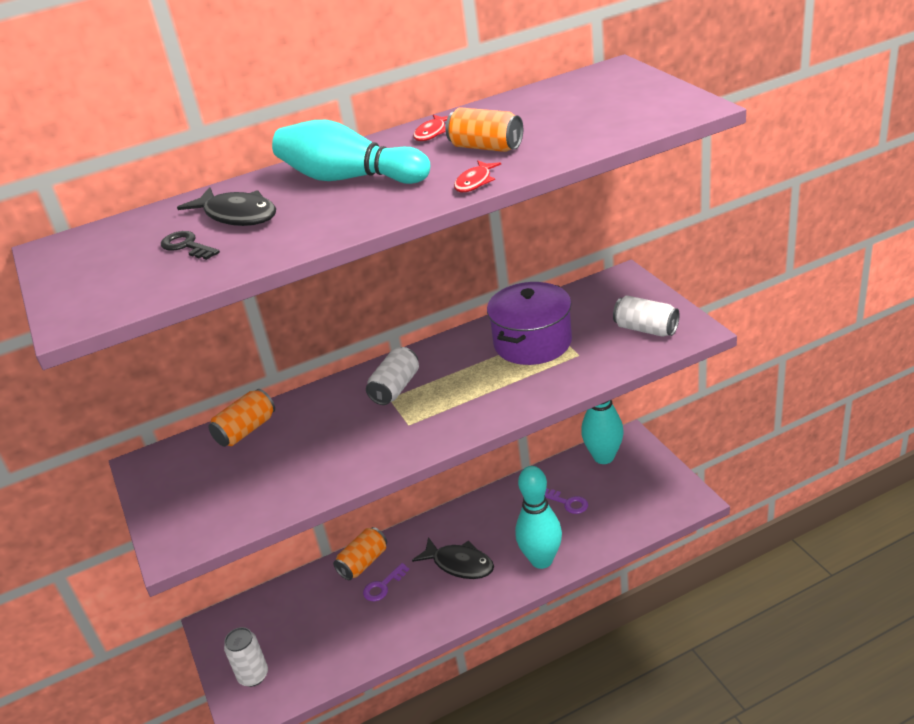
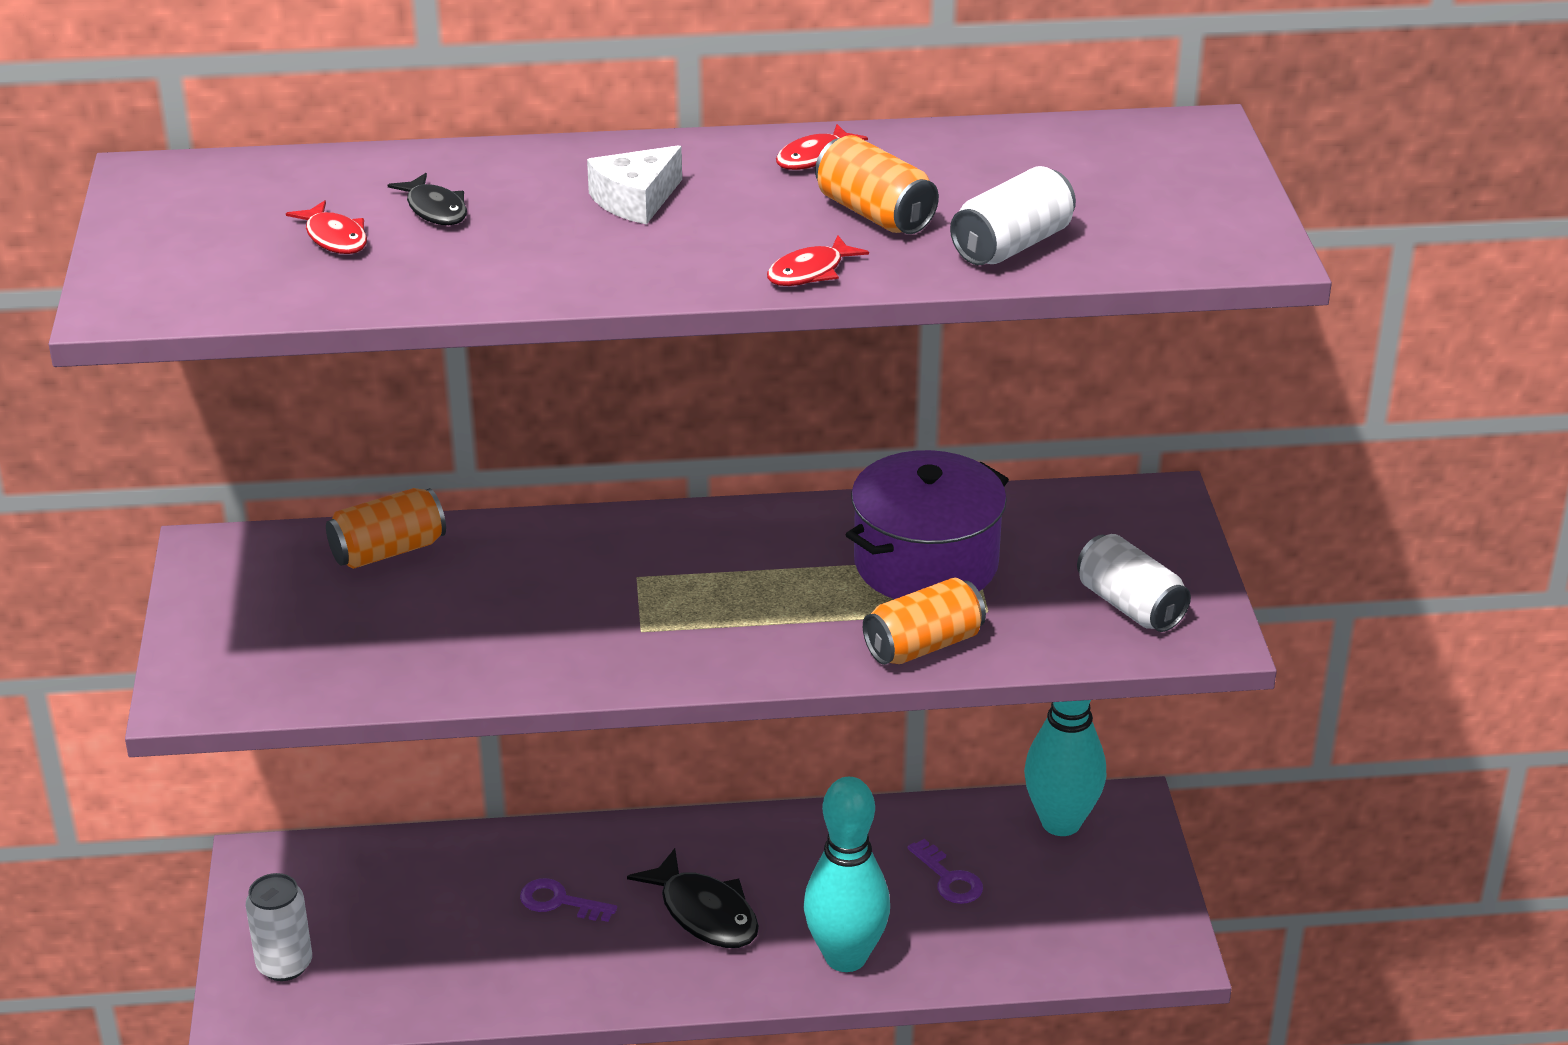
camera: 15 degrees right, 0 degrees up
(187, 246) = (335, 238): black key -> red fish
(237, 215) = (435, 209): black fish -> black fish, size x0.58
(350, 178) = (635, 200): turquoise bowling pin -> white cheese
(363, 563) = (548, 852): orange can -> orange can (924, 645)
(383, 586) = (559, 902): purple key -> purple key turned 45 degrees clockwise
(395, 388) = (657, 563): white can -> white can (1012, 245)

